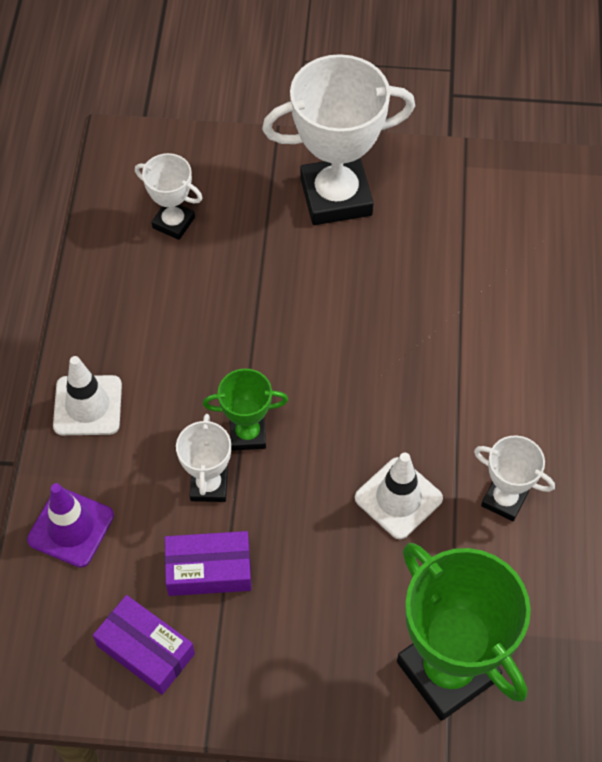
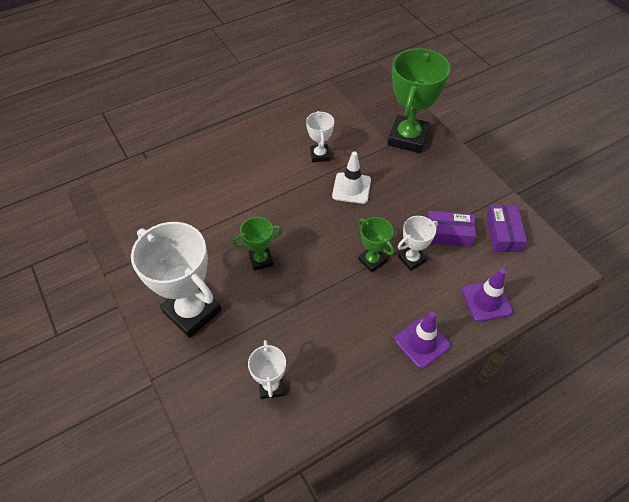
camera: 125 degrees left, 5 degrees down
(88, 405) = (422, 342): white traffic cone -> purple traffic cone
(209, 569) = (448, 234): purple box -> purple box turned 45 degrees counterclockwise
(355, 305) = (261, 260): none -> green trophy

